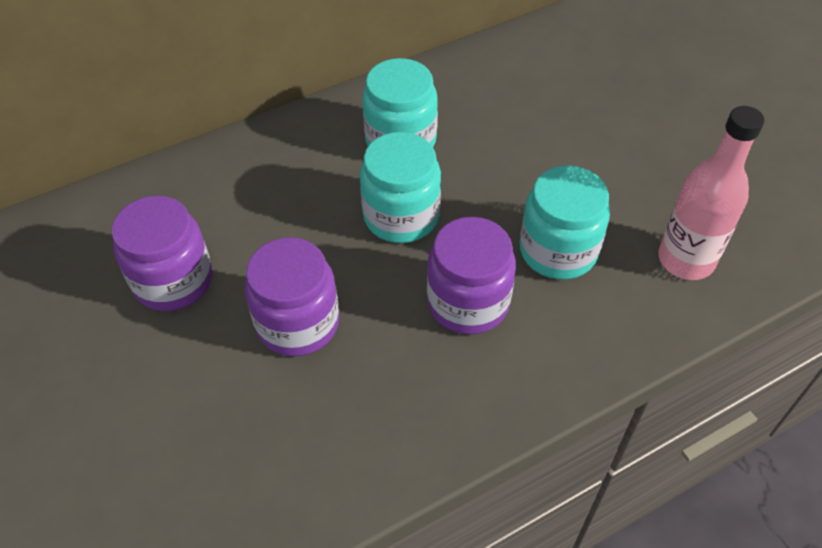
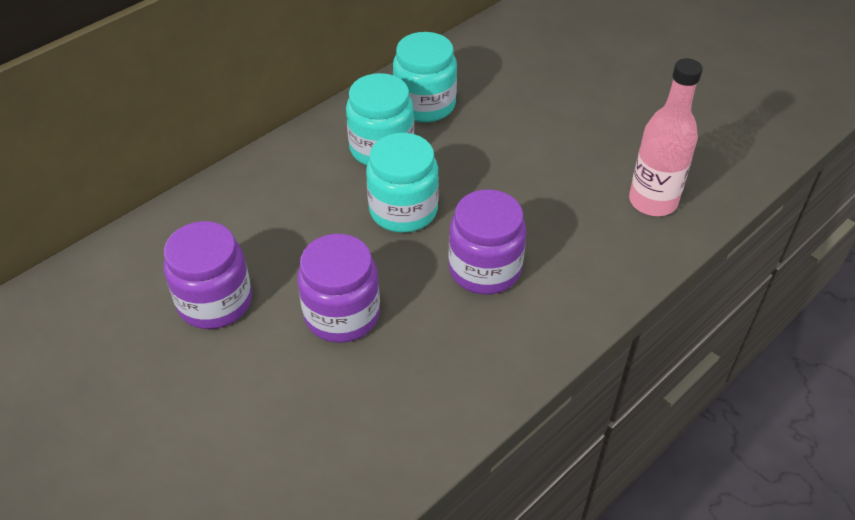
camera: 15 degrees left, 5 degrees down
(558, 251) = (546, 213): turquoise jar -> turquoise jar (425, 105)

